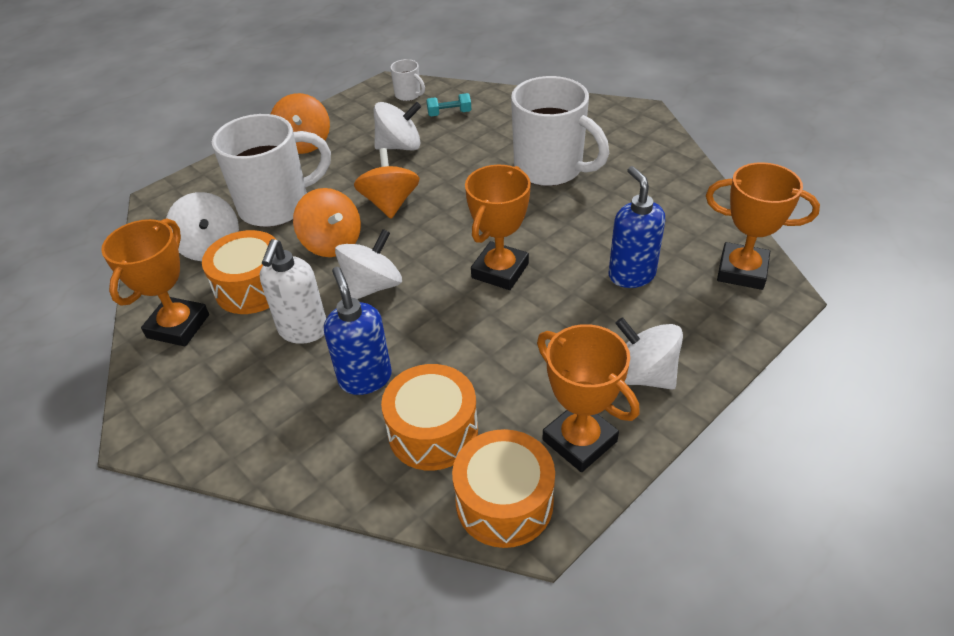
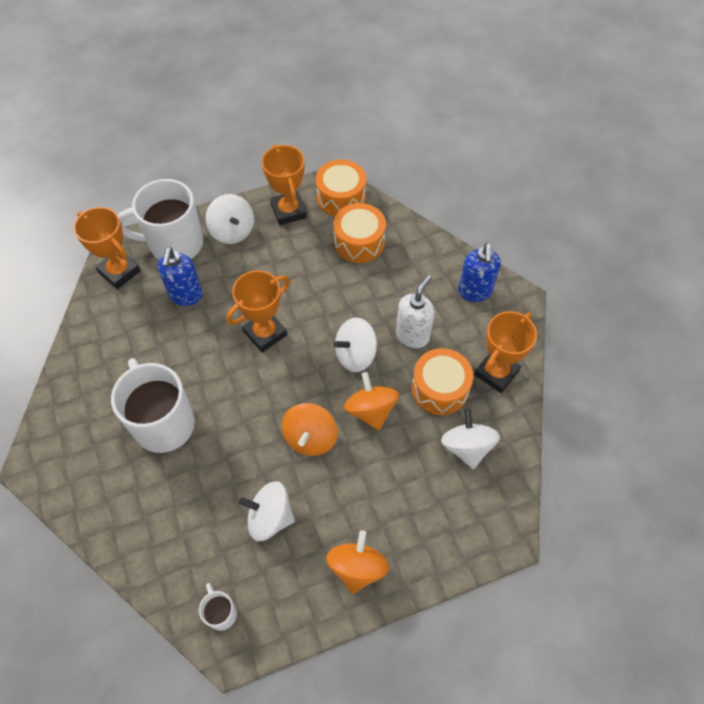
camera: 160 degrees left, 15 degrees up
(277, 206) = (404, 477): white mug -> white mug (174, 244)
(365, 378) = (384, 286): blue soap dispenser -> blue soap dispenser (474, 292)
(449, 113) = (198, 553): turquoise dumbbell -> none

